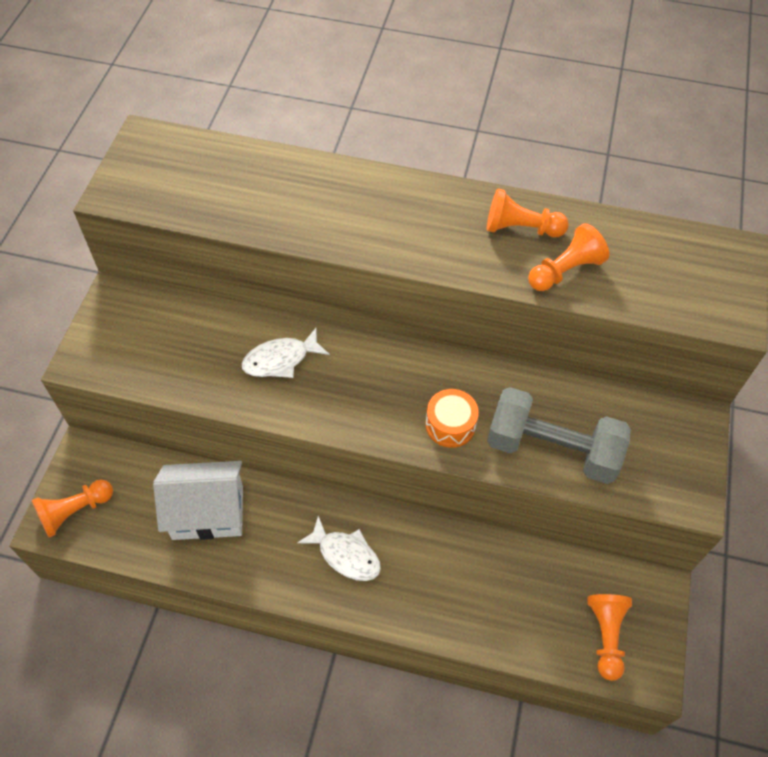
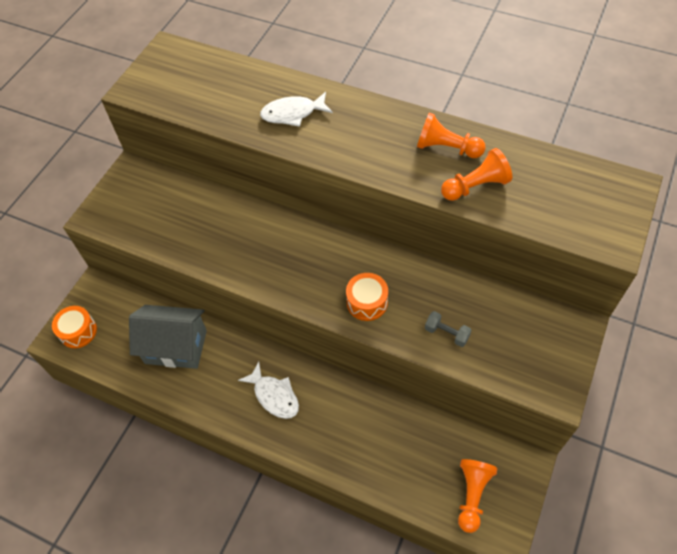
camera: 15 degrees right, 0 degrees up
(75, 511) = (78, 331): orange pawn -> orange drum
(208, 512) = (176, 346): white house -> grey house
(280, 360) = (244, 234): white fish -> white fish (293, 113)
(552, 449) = (446, 333): grey dumbbell -> grey dumbbell, size x0.40

